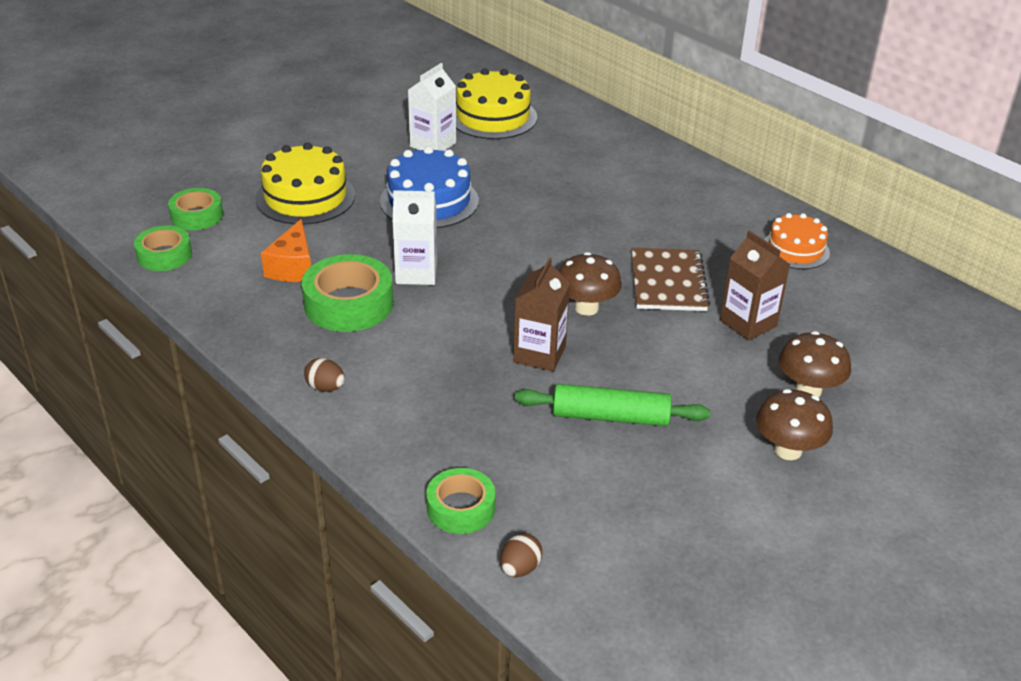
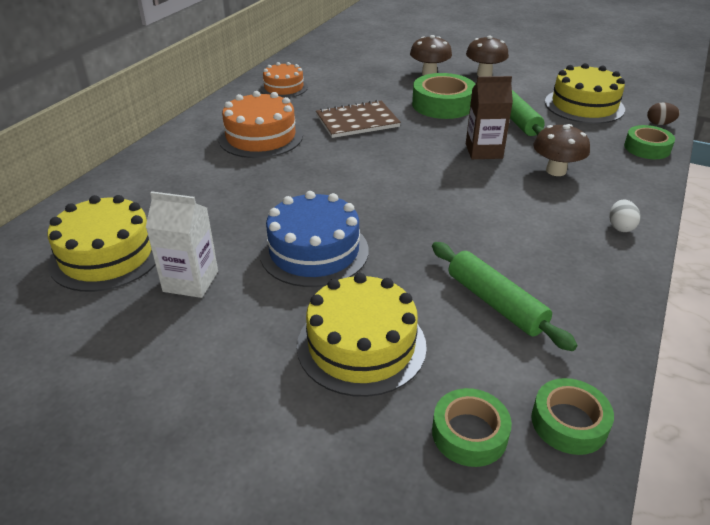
camera: 110 degrees left, 0 degrees up
(293, 267) = (495, 303): orange cheese -> green rolling pin
(325, 387) = (620, 227): brown egg -> white egg
(348, 304) = (514, 249): green tape -> green tape (442, 104)
(416, 273) = (438, 226): white carton -> none
(586, 308) = (415, 144): brown mushroom -> brown mushroom (556, 171)
(622, 512) = (584, 105): none -> yellow cake
(659, 210) = (261, 137): none -> orange cake
(748, 323) = (381, 93): brown carton -> none

